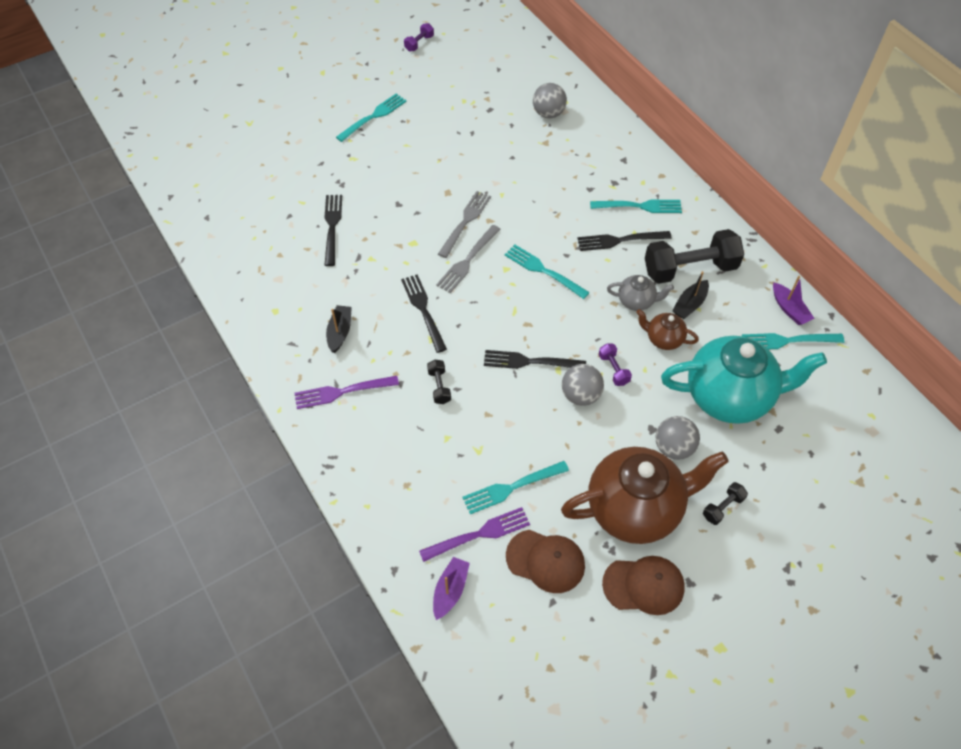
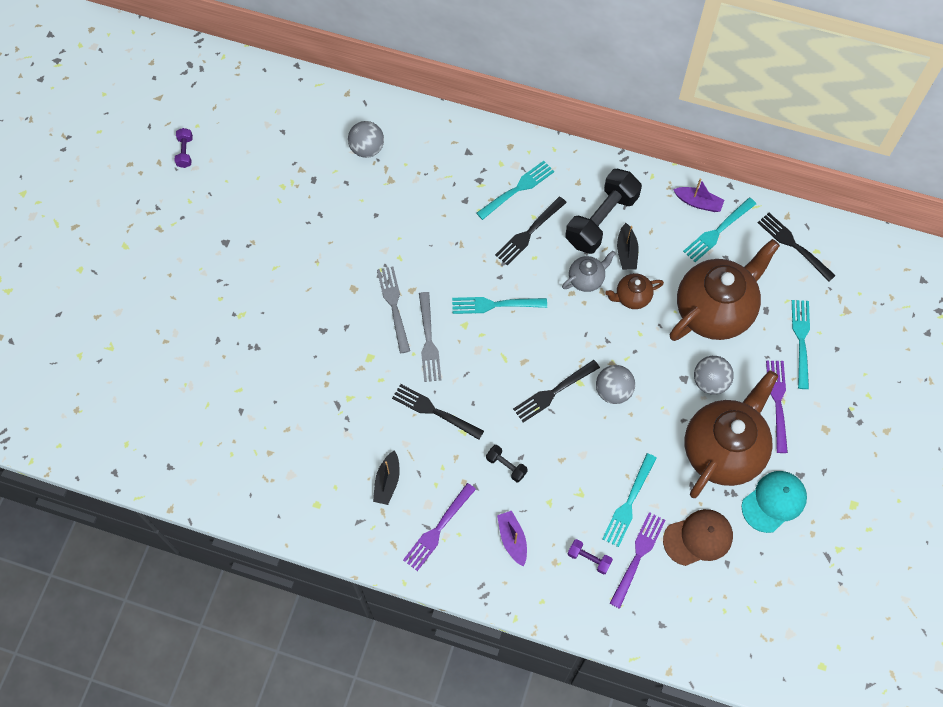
camera: 40 degrees left, 10 degrees up
(332, 226) = (288, 393): black fork -> black fork (793, 245)
(340, 332) = (387, 481): black boat -> black boat turned 135 degrees counterclockwise
(373, 116) = (218, 259): turquoise fork -> turquoise fork (801, 340)
(450, 590) = (655, 613): purple boat -> purple boat (512, 539)
(613, 369) = (618, 351): purple dumbbell -> purple dumbbell (589, 559)
(643, 585) = (774, 502): brown cap -> turquoise cap
(723, 507) = (777, 402): black dumbbell -> purple fork
(729, 397) = (714, 310): turquoise teapot -> brown teapot

